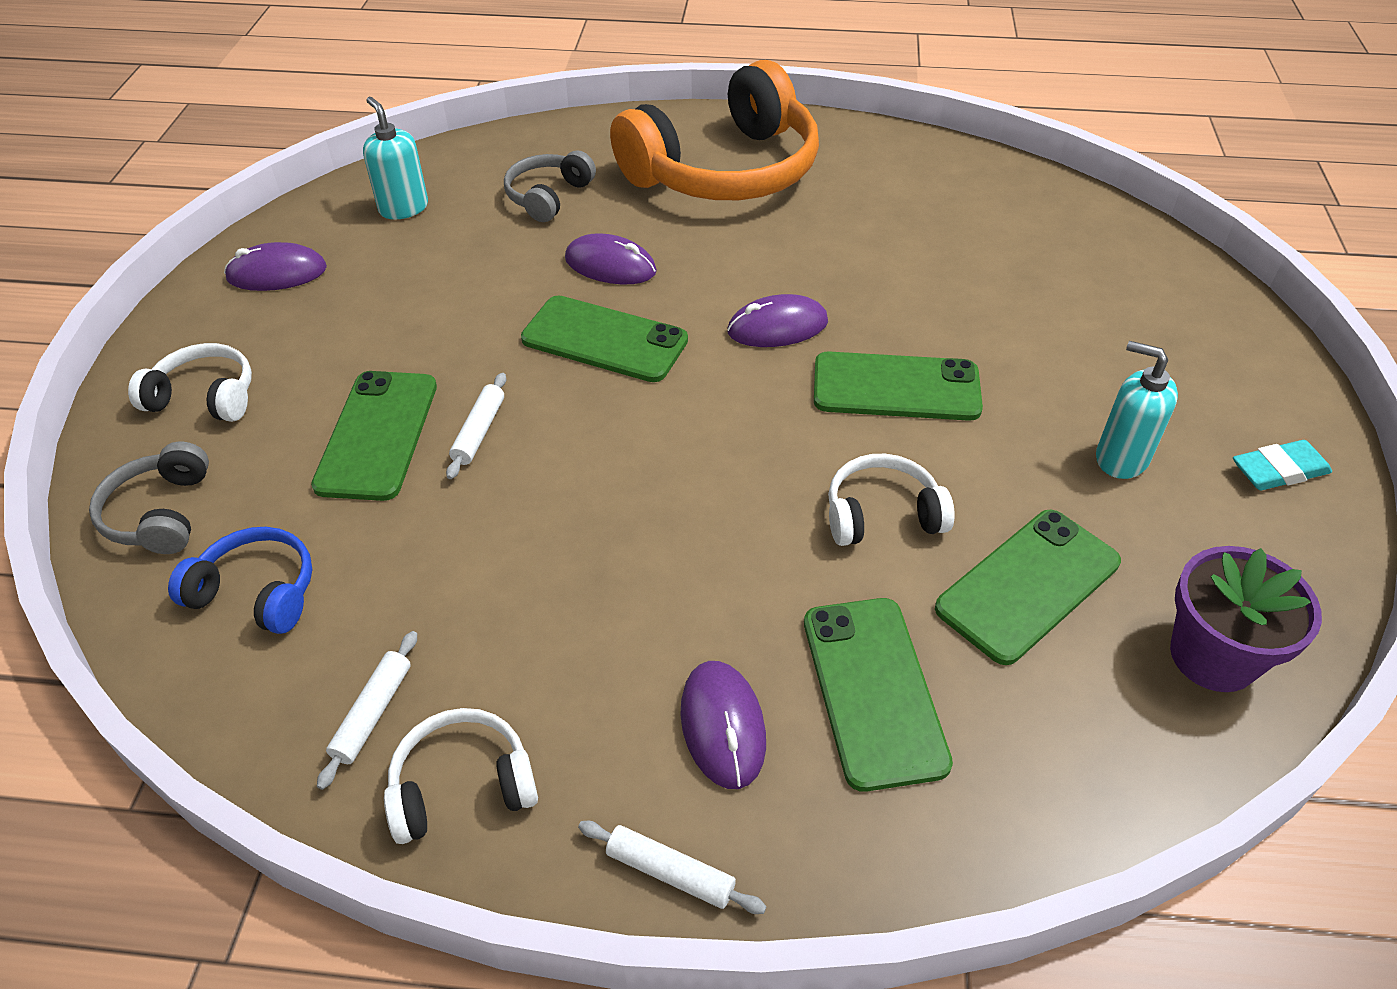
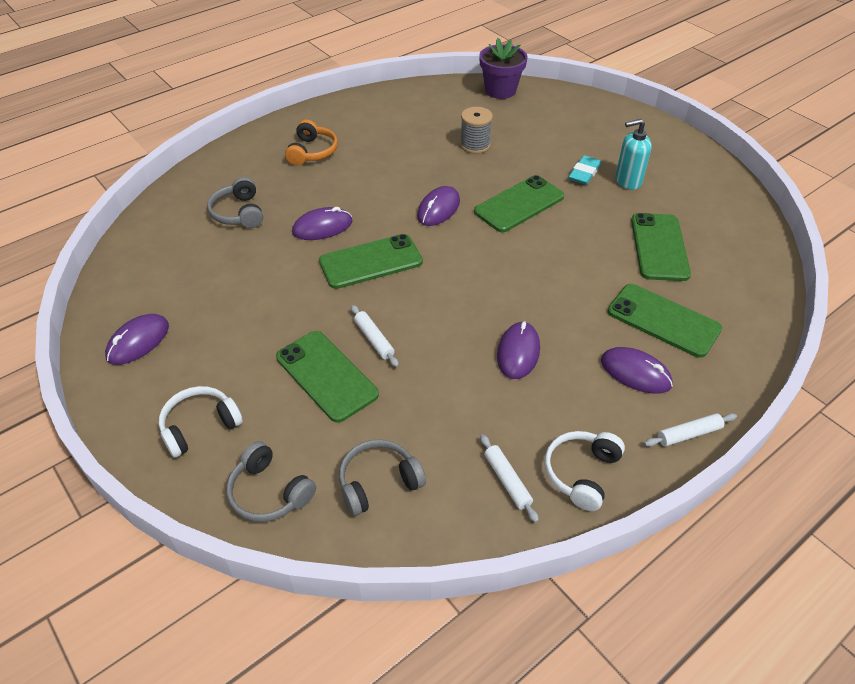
camera: 45 degrees left, 0 degrees up
(257, 592) = (378, 482): blue headphones -> grey headphones
(403, 208) = (162, 264): turquoise soap dispenser -> none
(612, 573) = (518, 352): none -> purple mouse
(725, 170) = (312, 152): orange headphones -> orange headphones, size x0.45
(882, 514) = (581, 256): white headphones -> none
(948, 273) = (475, 145): none -> grey spool
(1213, 656) = (737, 230): purple flower pot -> purple flower pot (500, 90)
(1279, 470) = (677, 154): turquoise eraser -> turquoise eraser (584, 173)

